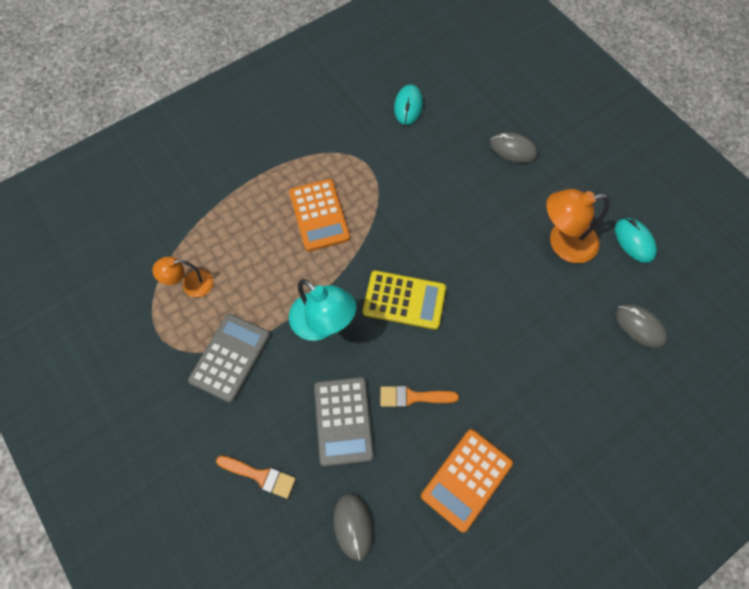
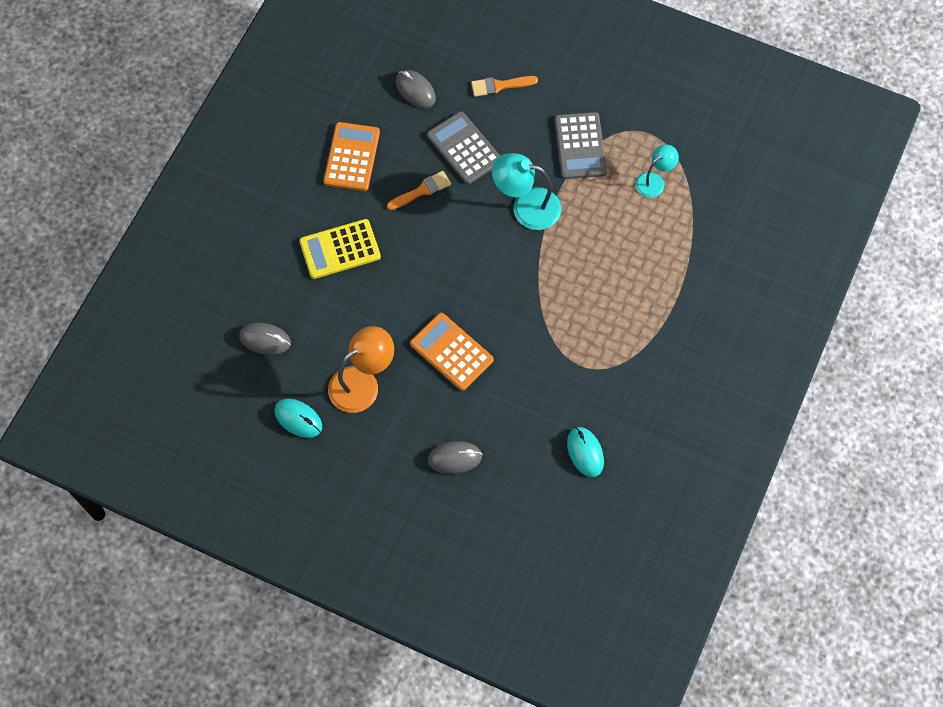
camera: 150 degrees right, 0 degrees up
(191, 284) = (654, 181): orange lamp -> turquoise lamp
(319, 215) = (593, 294): orange calculator -> orange calculator (451, 352)
(404, 300) = (472, 259): yellow calculator -> yellow calculator (340, 249)

